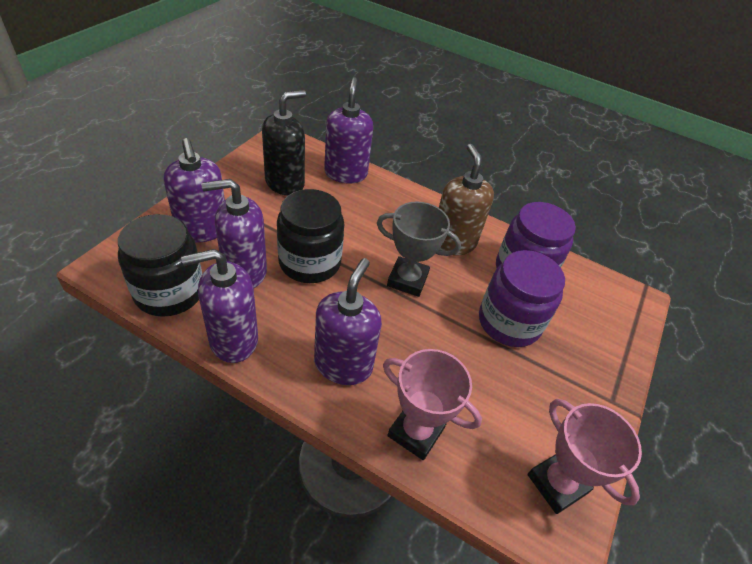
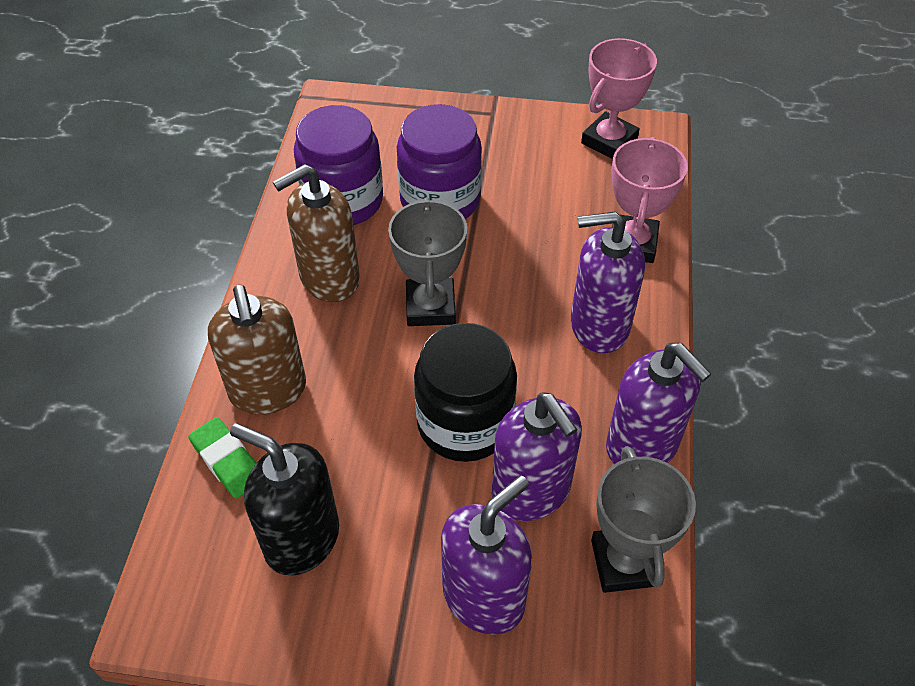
camera: 105 degrees left, 5 degrees up
(169, 292) = (624, 562): black jar -> grey trophy
(345, 173) = (227, 460): purple soap dispenser -> green eraser
(381, 197) = (268, 390): none -> brown soap dispenser

